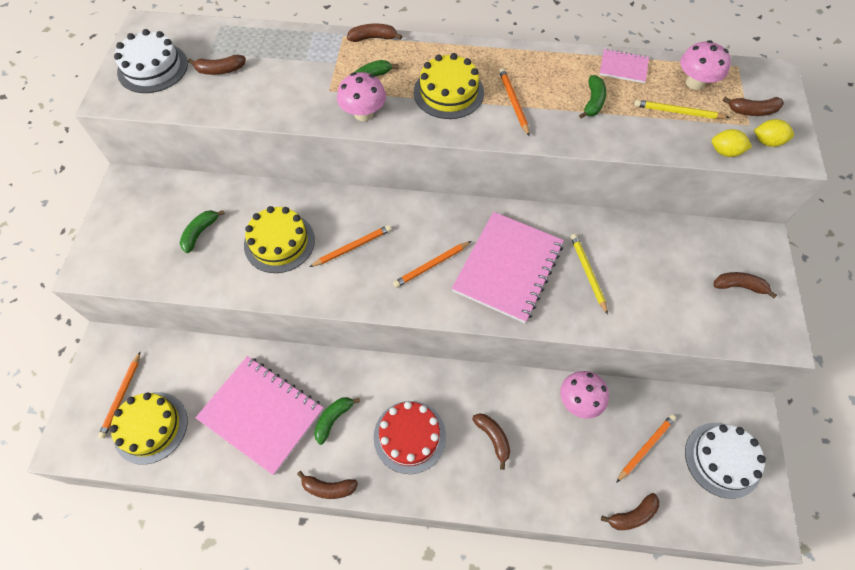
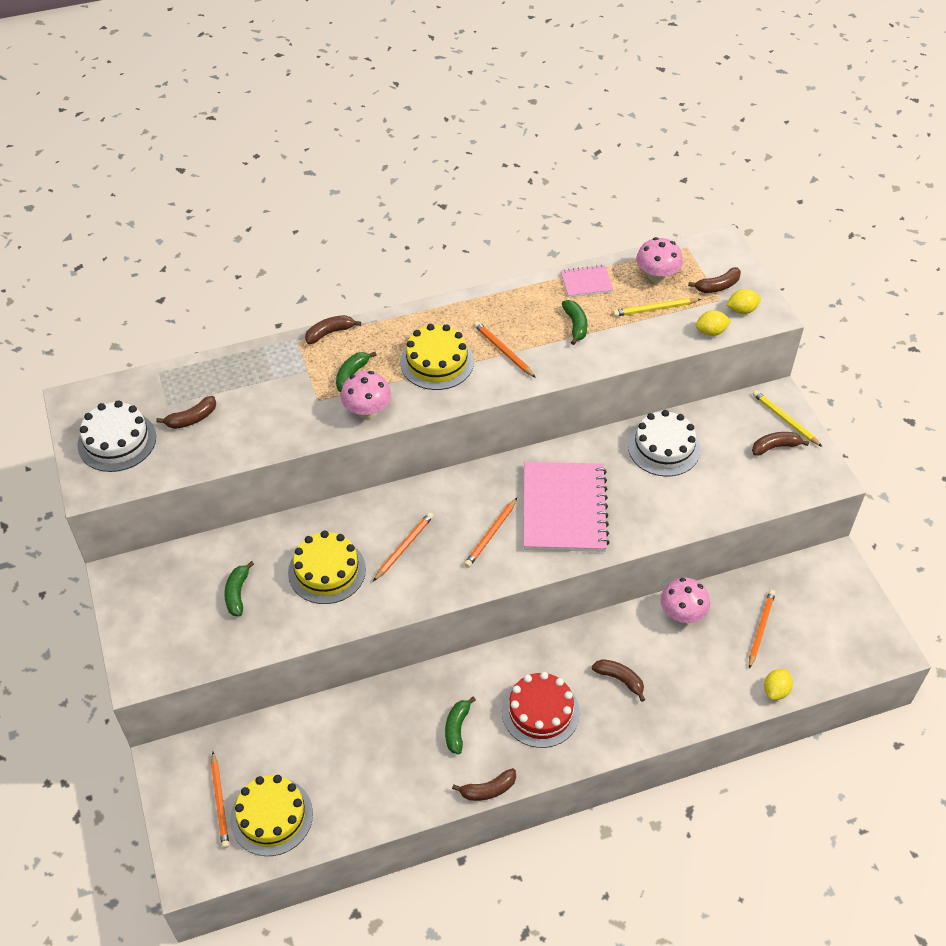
camera: 25 degrees left, 10 degrees down
(261, 414) = (381, 755): pink notebook -> none
(588, 273) = (639, 485): yellow pencil -> yellow pencil (785, 419)
(632, 515) = (775, 690): brown banana -> yellow lemon
(722, 459) = (830, 611): white cake -> white cake (664, 447)

